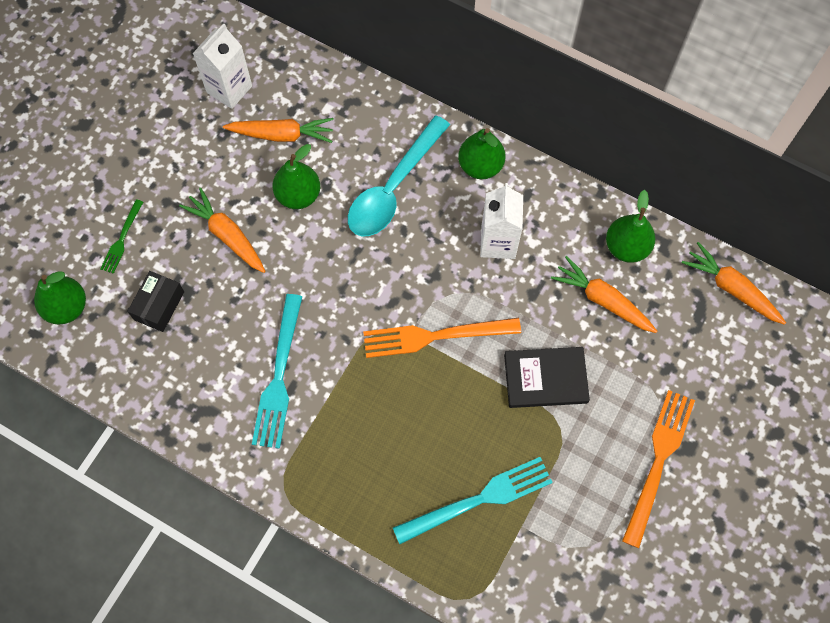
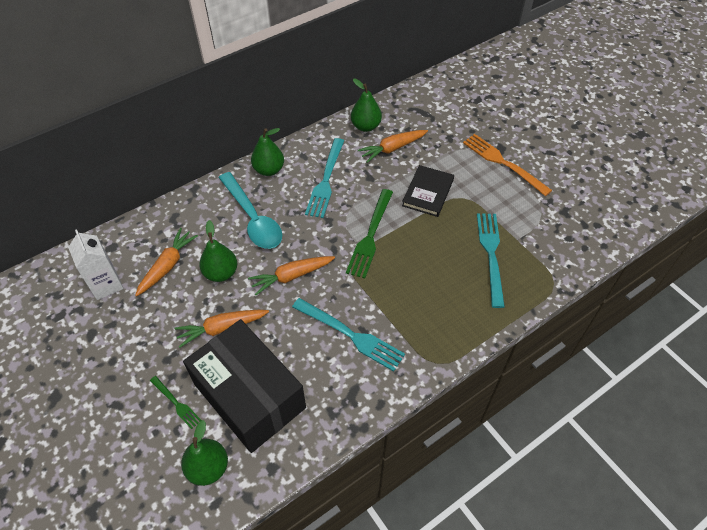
camera: 65 degrees left, 15 degrees down
(159, 305) = (249, 396): black box -> black box, size x2.42
(434, 336) = (370, 236): orange fork -> green fork
(498, 242) = (326, 181): white carton -> turquoise fork
(731, 288) = (416, 95): orange carrot -> orange carrot (291, 276)

